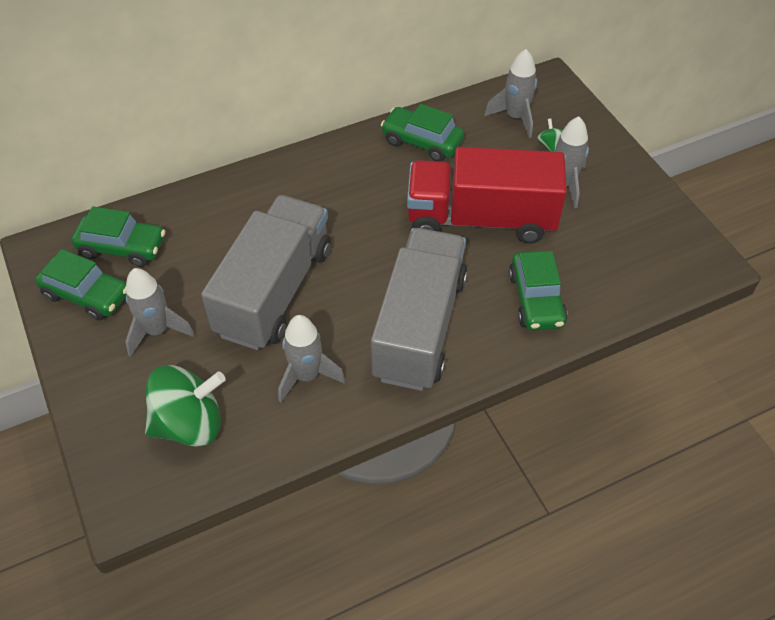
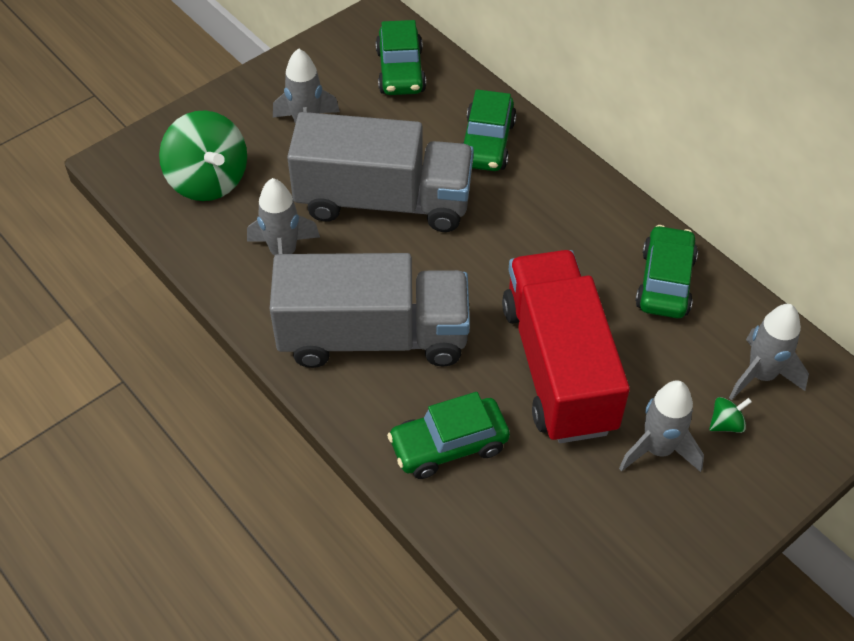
camera: 75 degrees right, 0 degrees up
(87, 295) = (334, 65): green car -> green car (486, 143)

